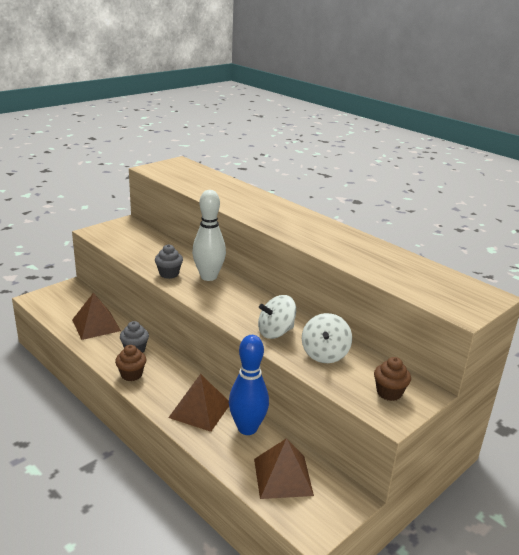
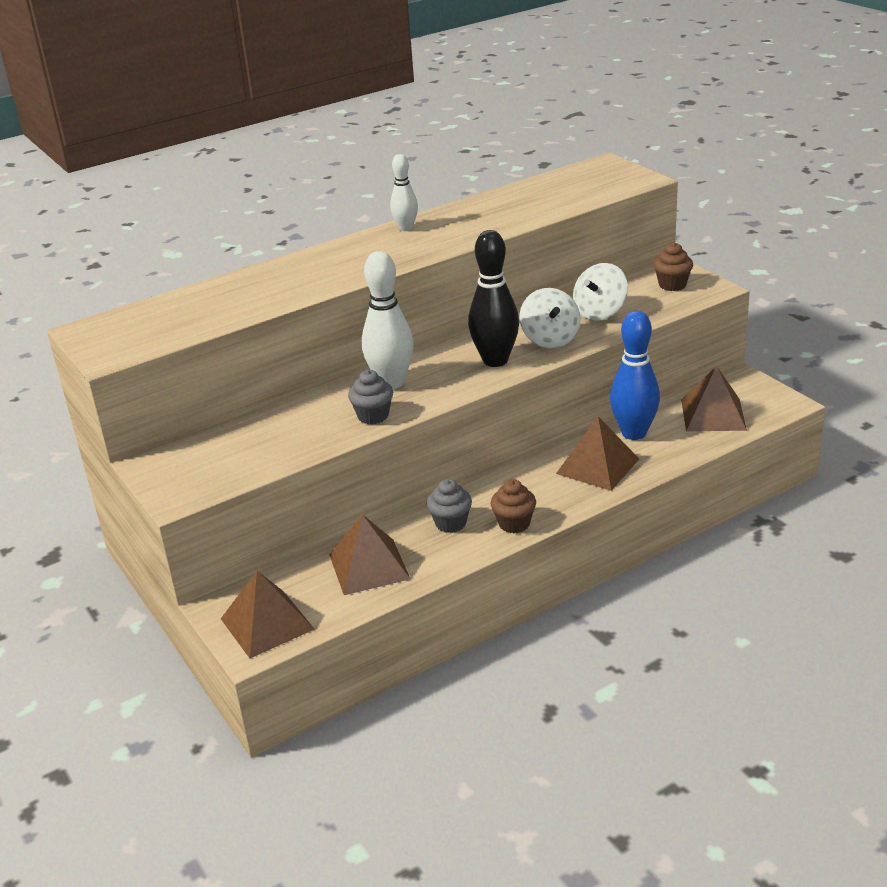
camera: 75 degrees left, 5 degrees up
(54, 300) = (267, 623): none -> brown pyramid
(240, 311) = (495, 360): none -> black bowling pin
(323, 224) = (406, 228): none -> white bowling pin
(324, 354) = (600, 312): white spinning top -> white spinning top turned 105 degrees clockwise

